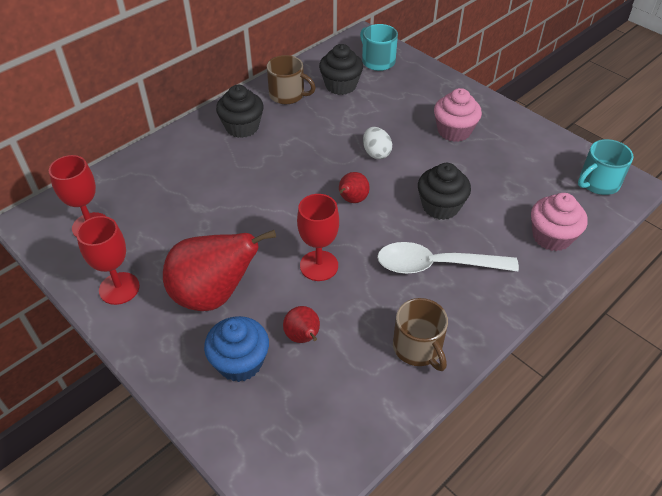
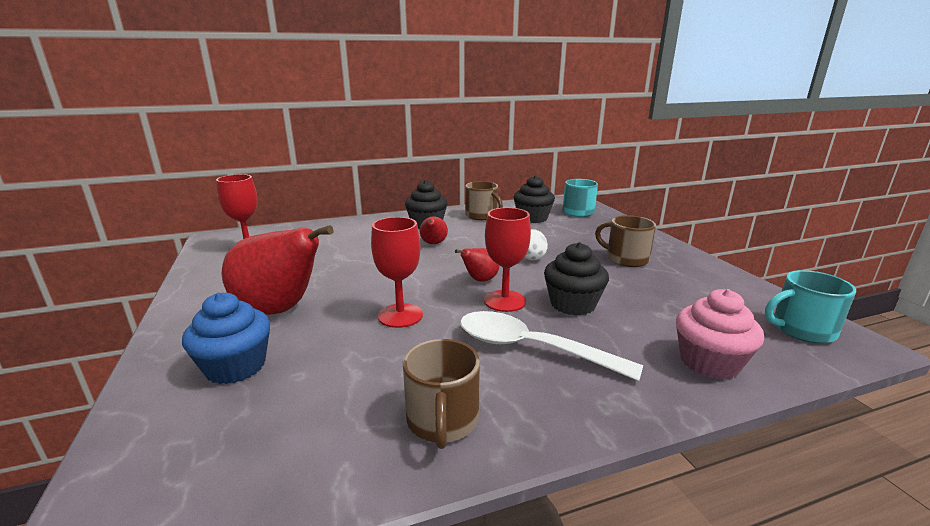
camera: 25 degrees right, 25 degrees down
(119, 288) = (215, 286): red goblet -> red goblet (505, 301)
(303, 337) = (321, 366): red pear -> red pear (433, 244)
(454, 131) = (625, 259): pink cupcake -> brown mug

